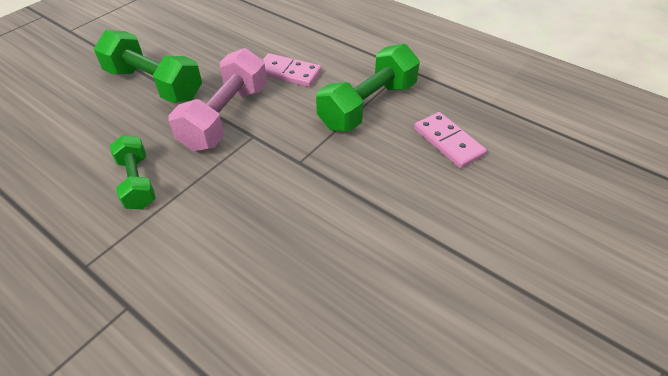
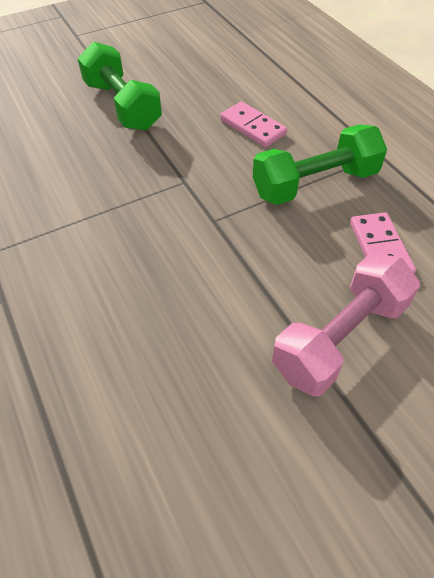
camera: 25 degrees right, 5 degrees up
(137, 182) = (63, 194): green dumbbell -> none
(225, 117) = (169, 155): pink dumbbell -> pink dumbbell (340, 338)

